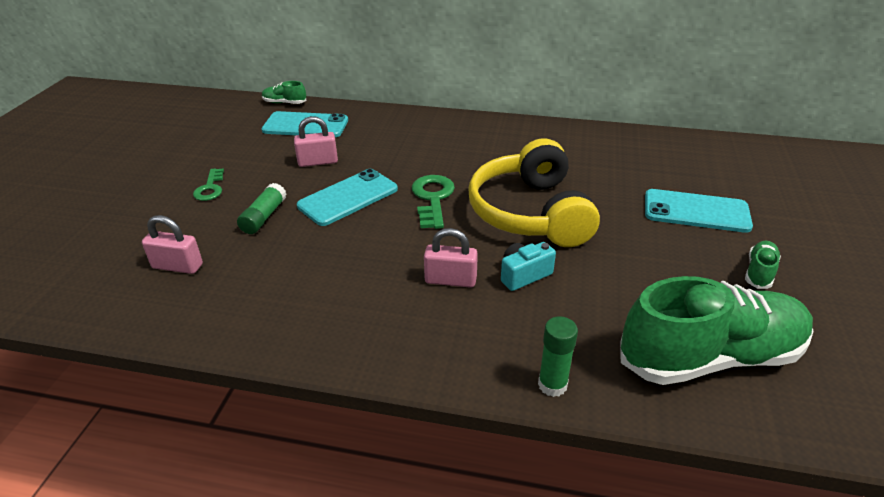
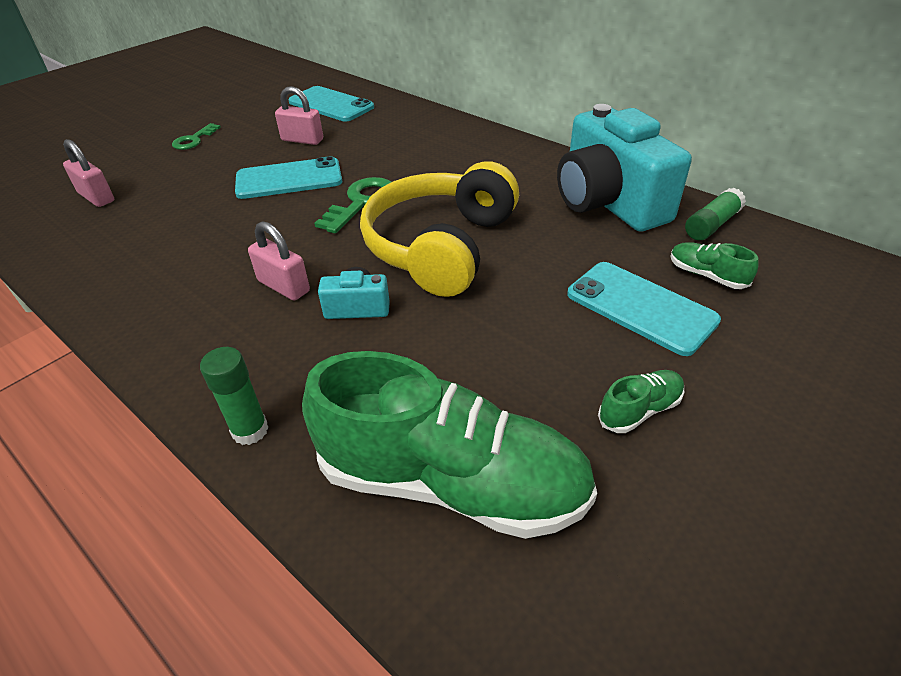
camera: 30 degrees right, 5 degrees up
(264, 217) = (203, 176): green glue stick -> green glue stick (711, 225)
(284, 103) = (337, 81): green shoe -> green shoe (706, 275)
(605, 149) = (608, 202): none -> turquoise camera

